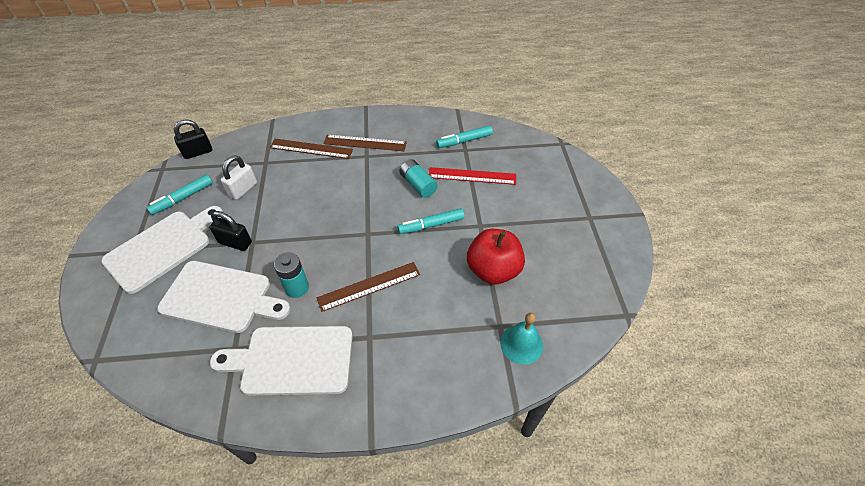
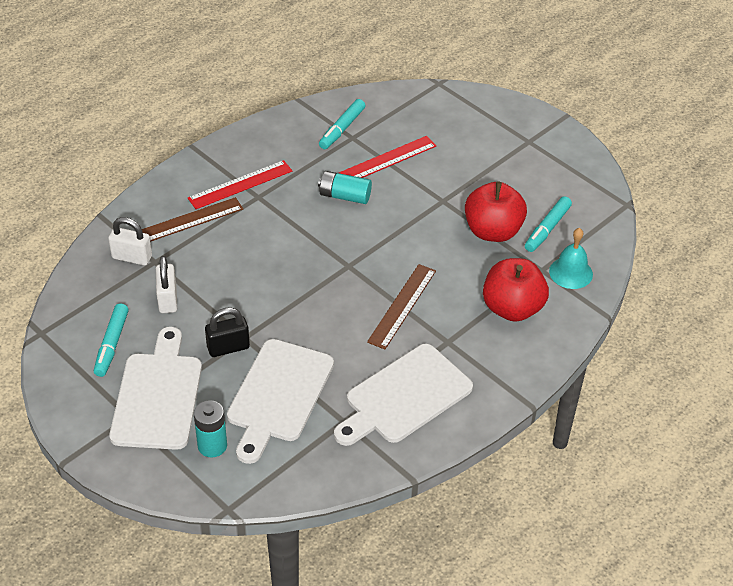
camera: 40 degrees left, 5 degrees down
(198, 152) = (59, 294): black padlock -> none
(221, 297) = (278, 395): white cutting board -> white cutting board turned 135 degrees clockwise
(257, 153) = (132, 257): none -> white padlock
(297, 288) = (339, 346): turquoise battery -> turquoise battery (212, 446)
(365, 143) = (240, 184): brown ruler -> red ruler
(431, 225) = (399, 225): turquoise marker -> turquoise marker (547, 229)
(444, 343) = (512, 308): none -> red apple

